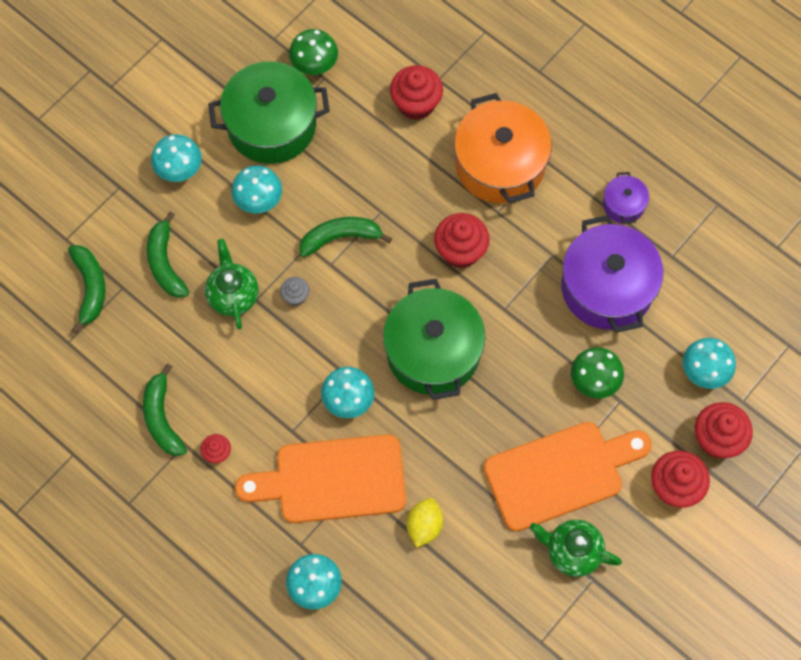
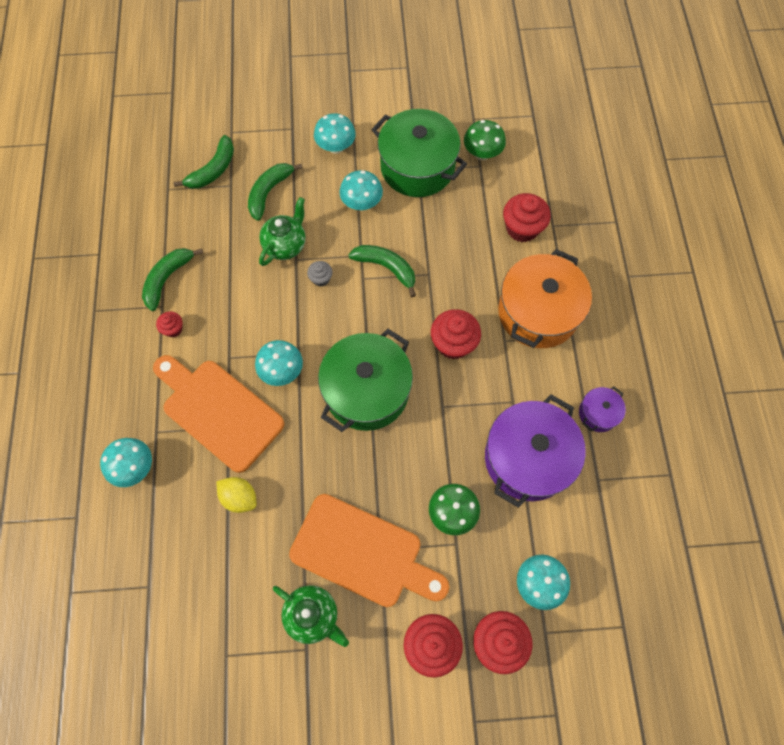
camera: 45 degrees right, 0 degrees up
(424, 526) = (239, 497): yellow lemon -> yellow lemon turned 60 degrees clockwise
(572, 552) = (313, 615): green teapot -> green teapot turned 150 degrees clockwise

